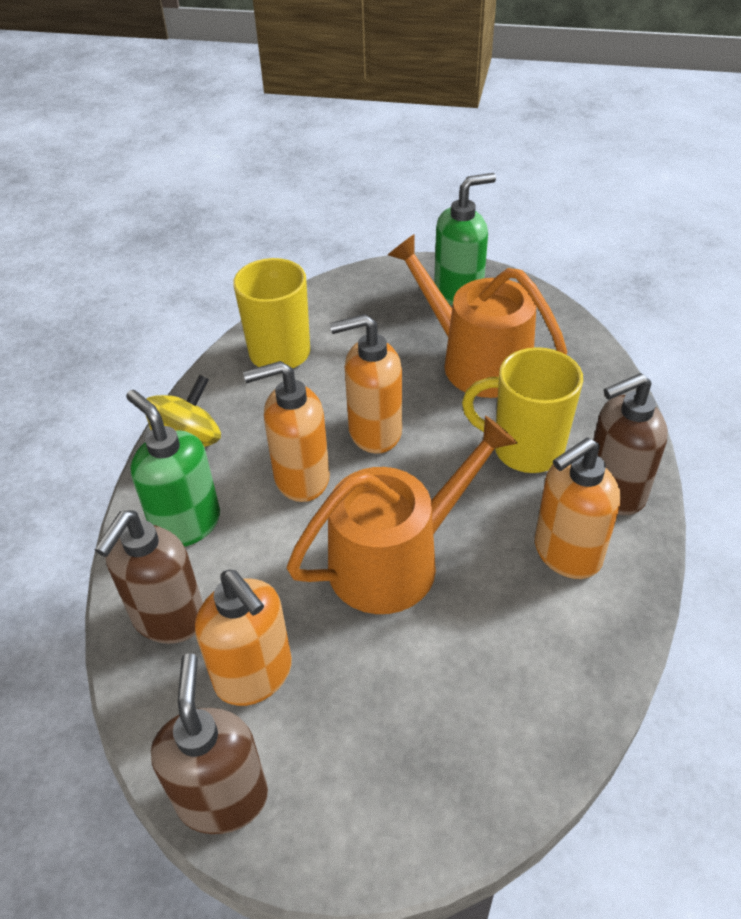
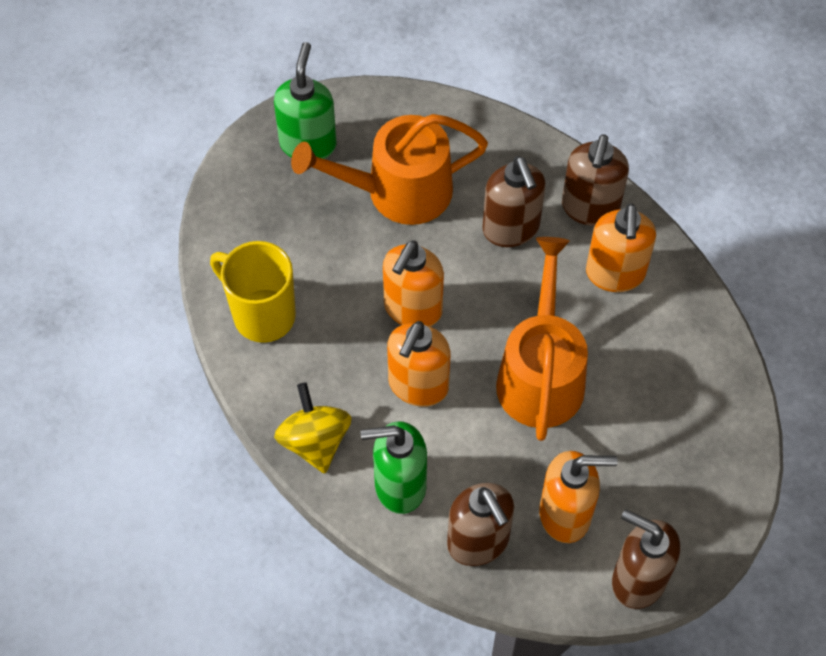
camera: 55 degrees left, 15 degrees up
(525, 449) = (511, 229): yellow mug -> brown soap dispenser

